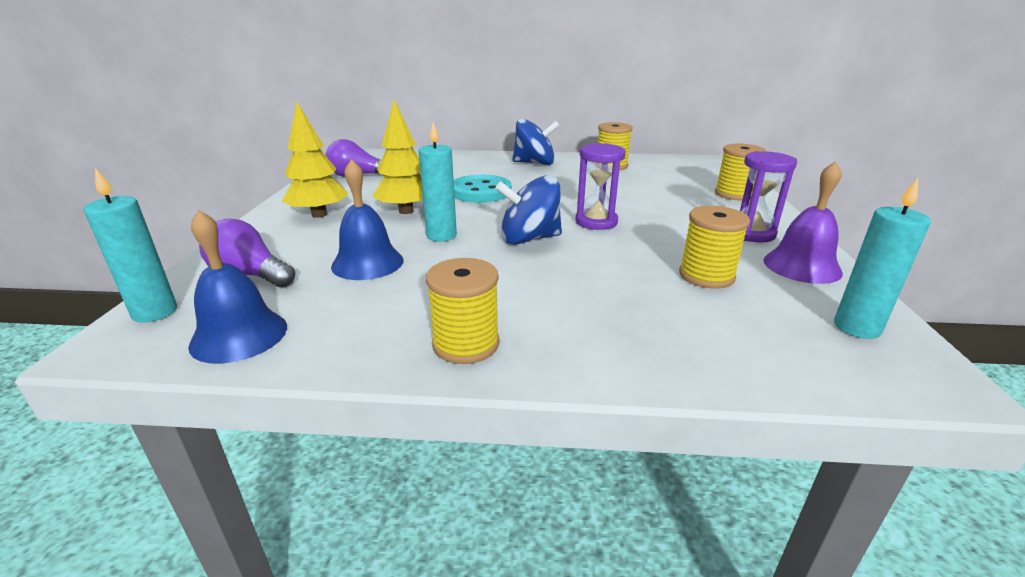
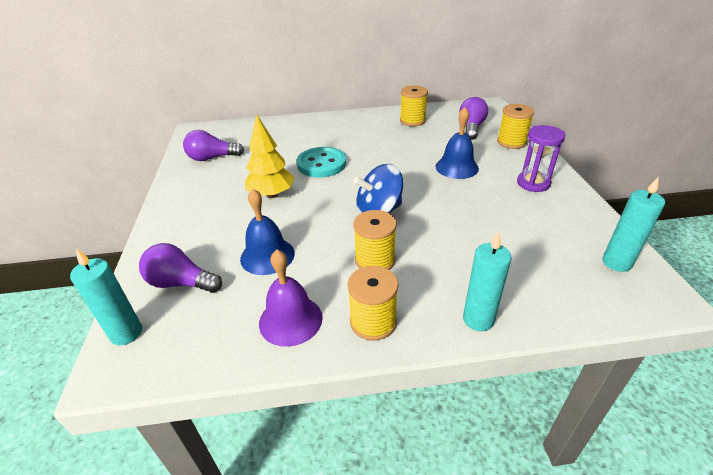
camera: 10 degrees left, 10 degrees up
(239, 335) = (206, 343): blue bell -> blue bell (456, 167)
(319, 214) = (202, 208): yellow tree -> none
(441, 236) = (311, 218): turquoise candle -> turquoise candle (478, 319)
(534, 163) = (351, 124): blue spinning top -> none
(596, 222) = (421, 186): purple hourglass -> none
(684, 177) = (471, 128): none -> purple light bulb
(706, 276) = (513, 230): yellow spool -> yellow spool (375, 260)
(802, 266) = (572, 211): purple bell -> purple bell (290, 320)

